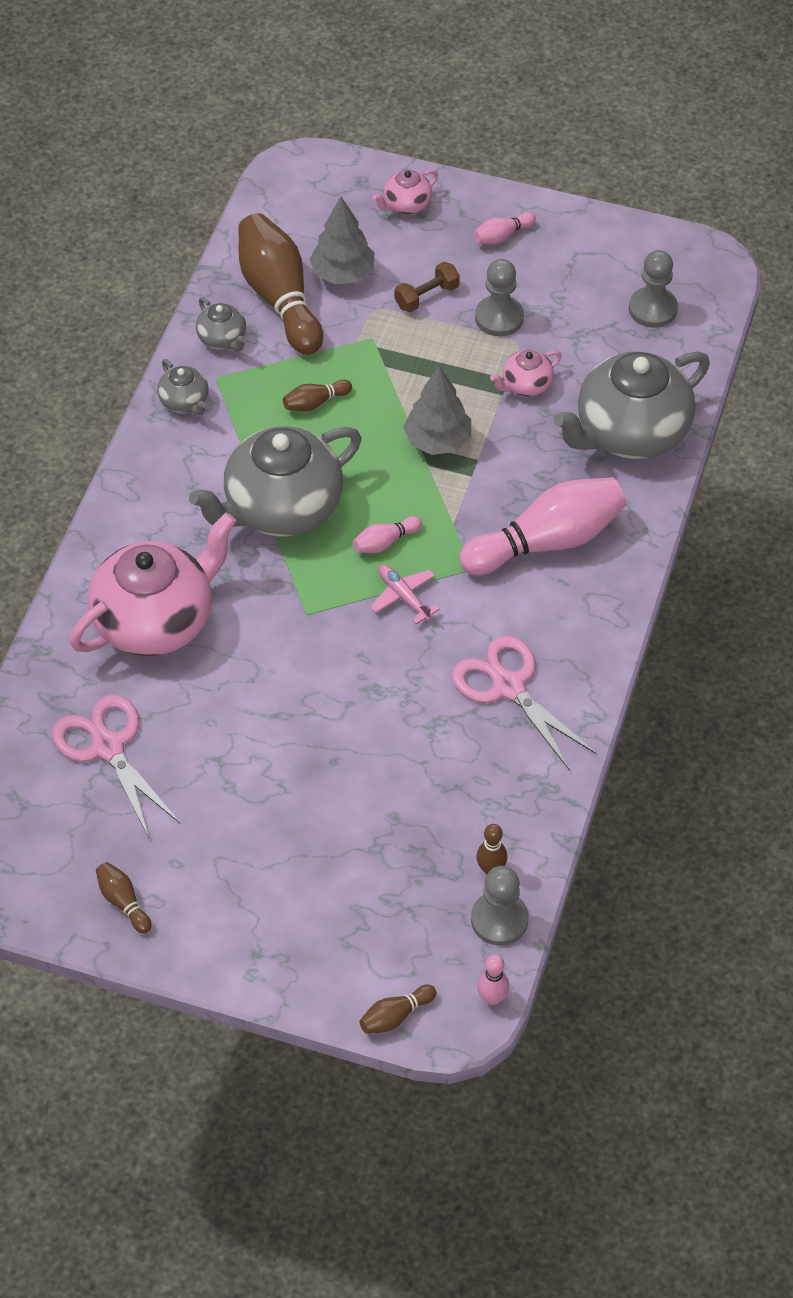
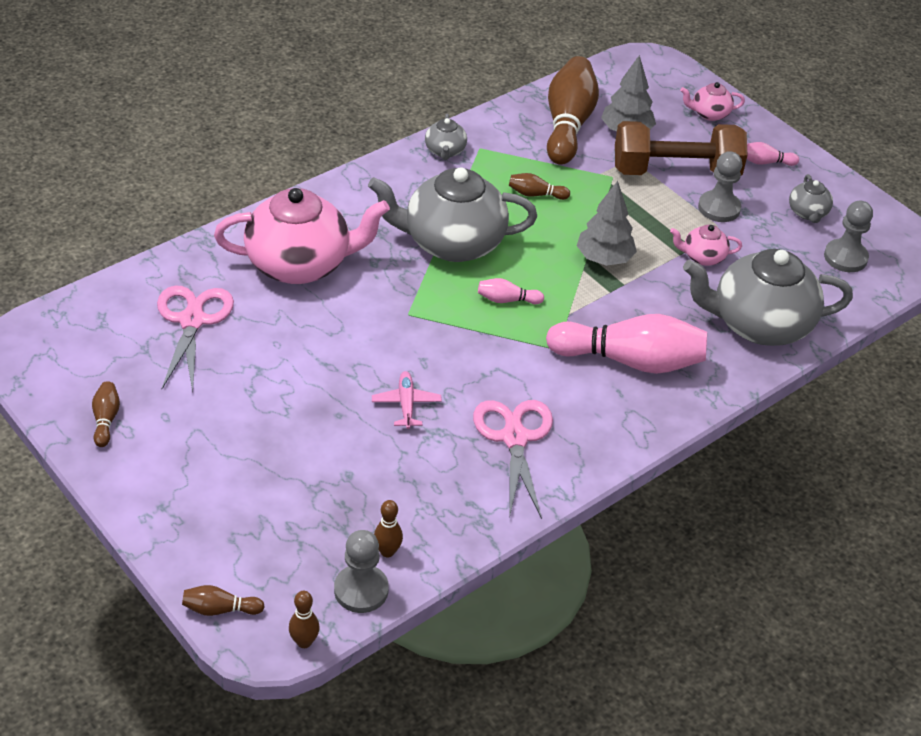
camera: 30 degrees right, 10 degrees down
(222, 338) = (506, 129): grey teapot -> grey teapot (808, 213)
(403, 596) = (489, 339): pink plane -> pink plane (406, 404)
(426, 296) = (675, 171): brown dumbbell -> brown dumbbell, size x2.26
(492, 998) = (304, 642): pink bowling pin -> brown bowling pin

